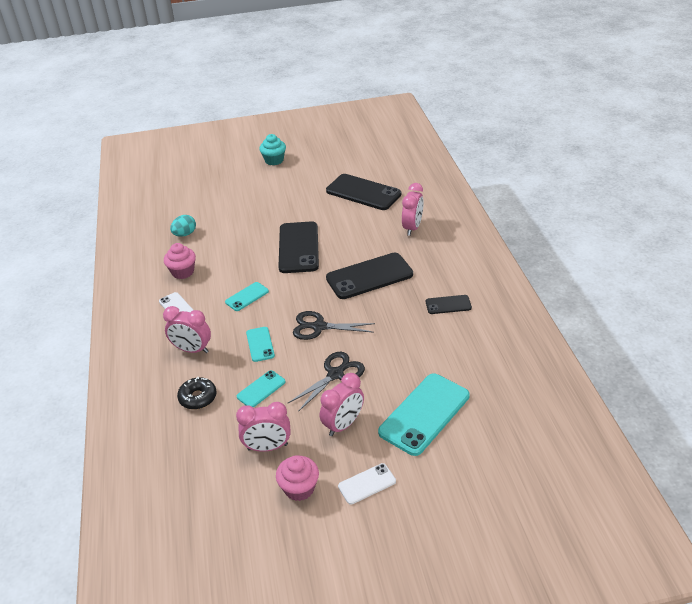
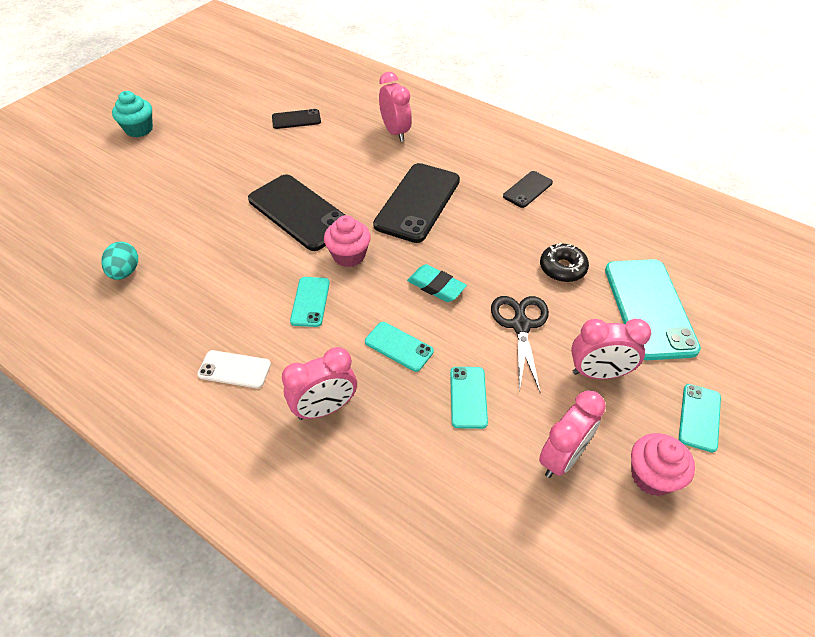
camera: 45 degrees left, 10 degrees up
(183, 272) = (184, 320): pink cupcake -> pink cupcake (349, 255)
(198, 397) = (410, 462): black donut -> black donut (562, 268)
(318, 327) = (436, 286): black scissors -> turquoise eraser
(343, 424) = (598, 373): pink clock -> pink clock turned 90 degrees clockwise
(363, 192) = (296, 119): black phone -> black phone, size x0.51
(367, 484) = (699, 417): white phone -> turquoise phone

